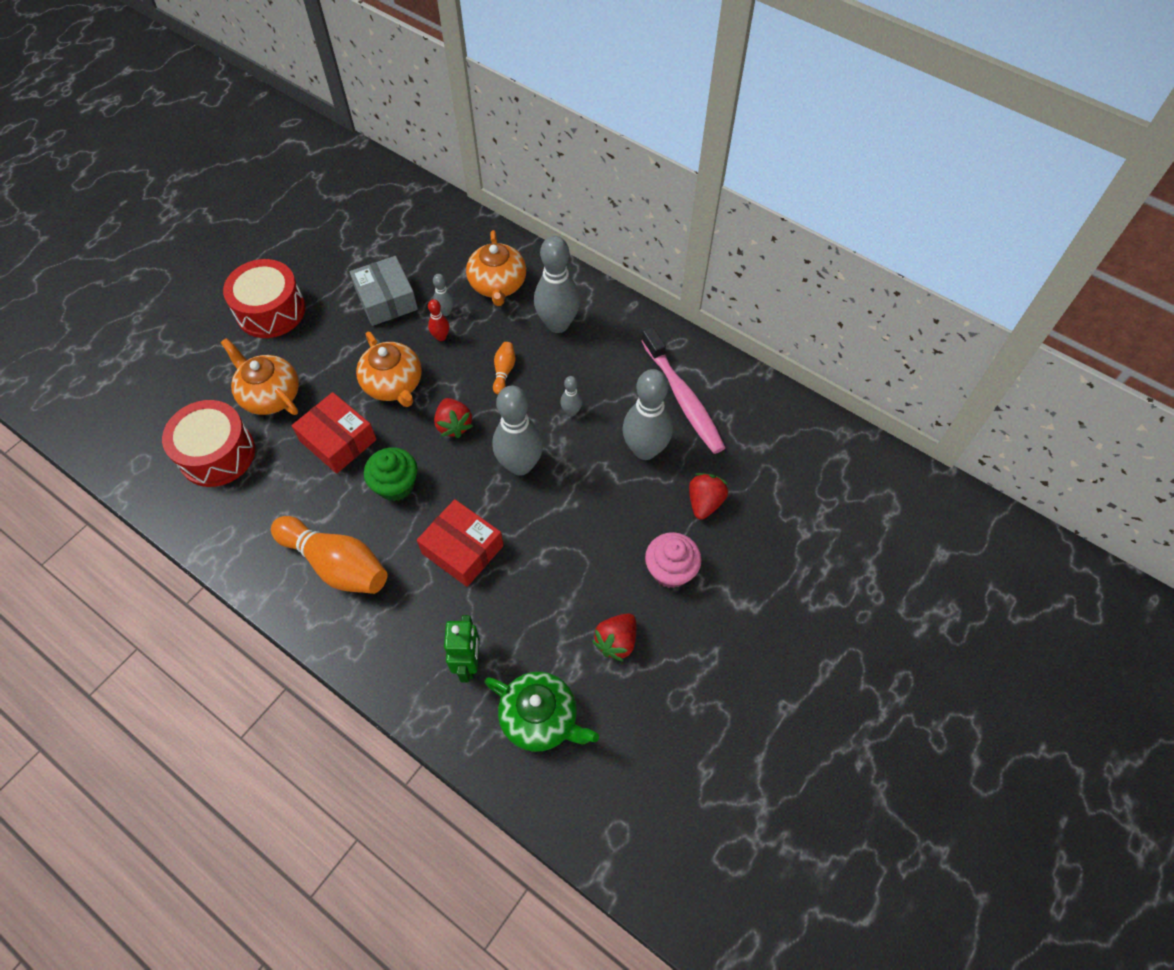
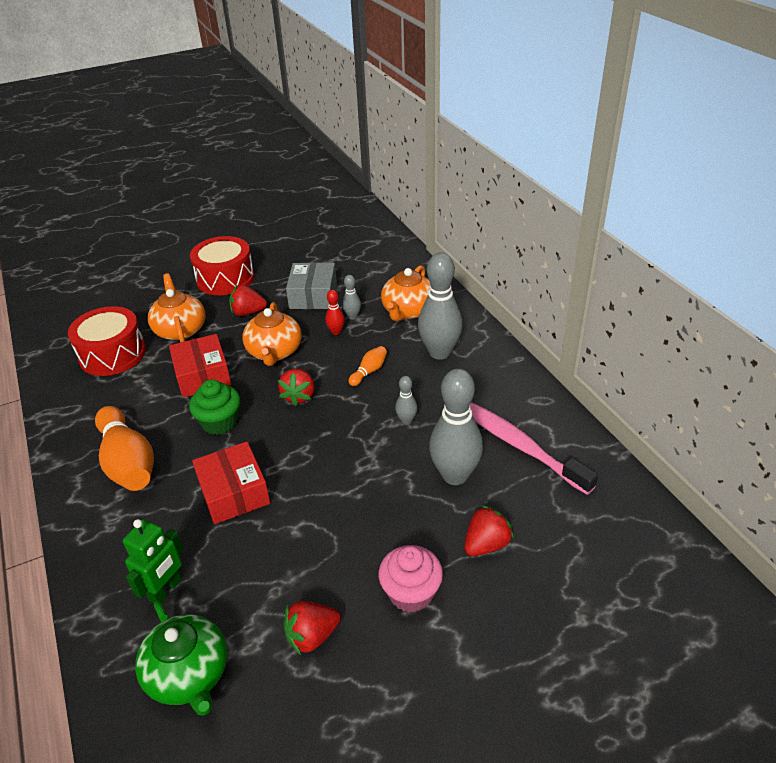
camera: 30 degrees right, 20 degrees down
(330, 346) = (248, 312): none -> red strawberry
(520, 465) = (332, 445): grey bowling pin -> none
(683, 398) = (520, 446): pink toothbrush -> pink toothbrush turned 135 degrees clockwise

